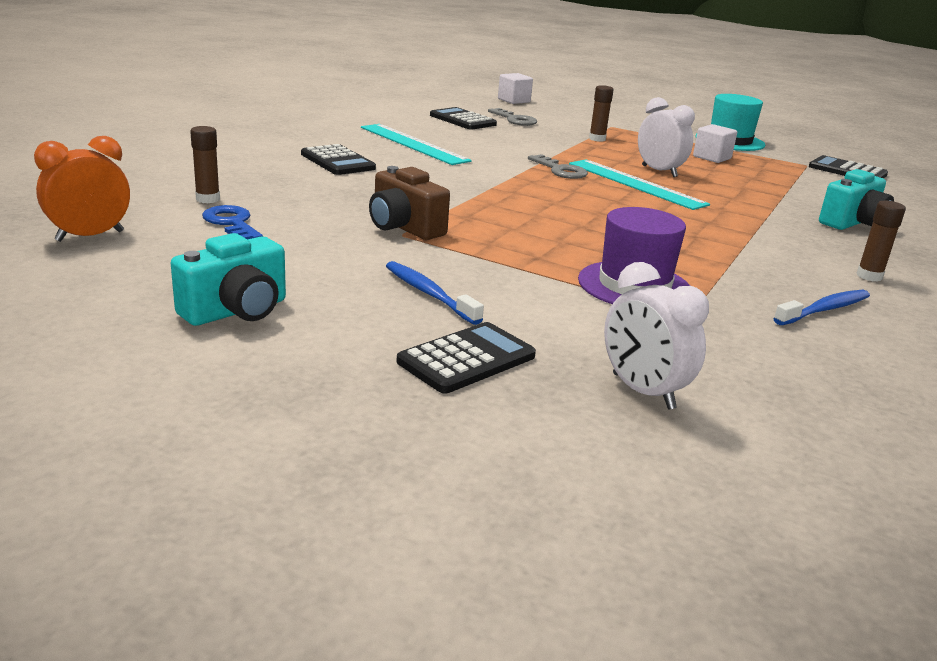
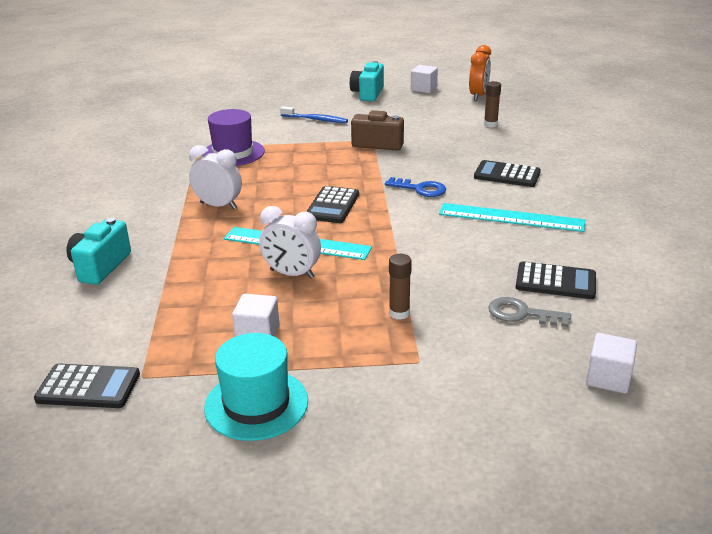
camera: 150 degrees right, 5 degrees up
(123, 281) = (423, 89): none -> white cube
(232, 223) = (449, 118): blue key -> blue key (420, 189)
(466, 359) = (271, 105): black calculator -> black calculator (332, 205)
(560, 170) = (367, 234): grey key -> none
(642, 391) = (202, 115): white clock -> white clock (218, 205)
(824, 310) = (130, 173): blue toothbrush -> none
(869, 276) = (98, 207): brown glue stick -> none

